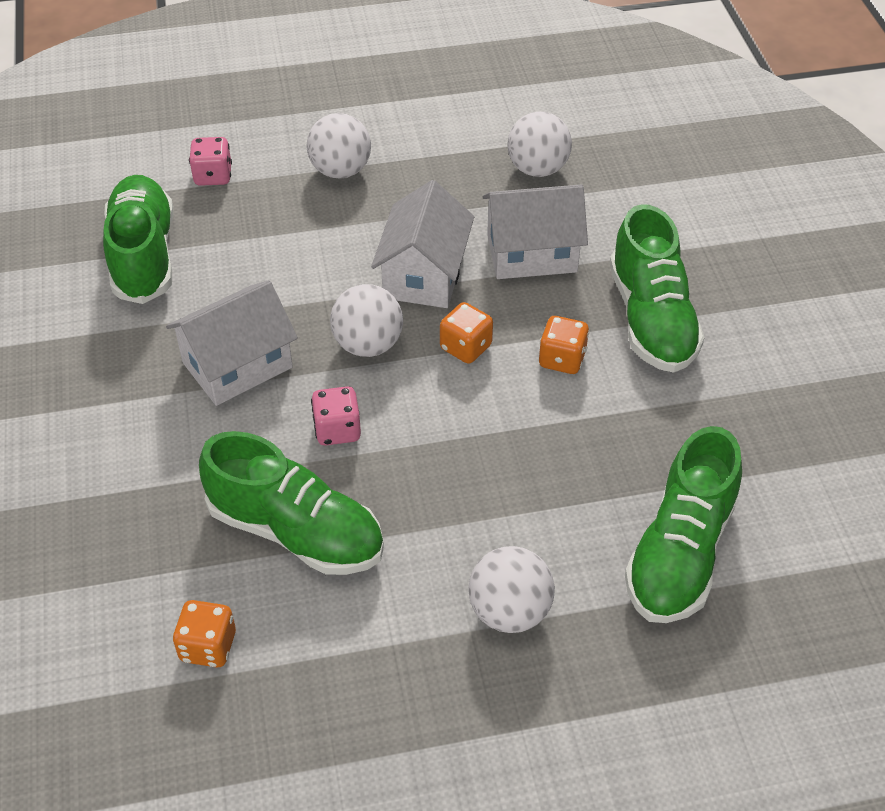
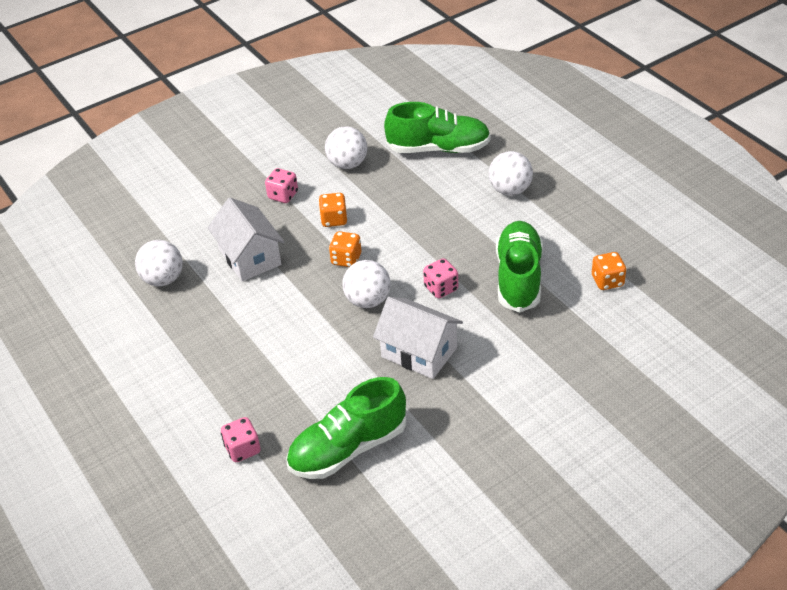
camera: 110 degrees left, 5 degrees down
(340, 170) = (206, 378): white ball -> white ball (347, 164)
(424, 275) = (293, 297): white house -> none
(651, 319) = (283, 195): green shoe -> pink dice

